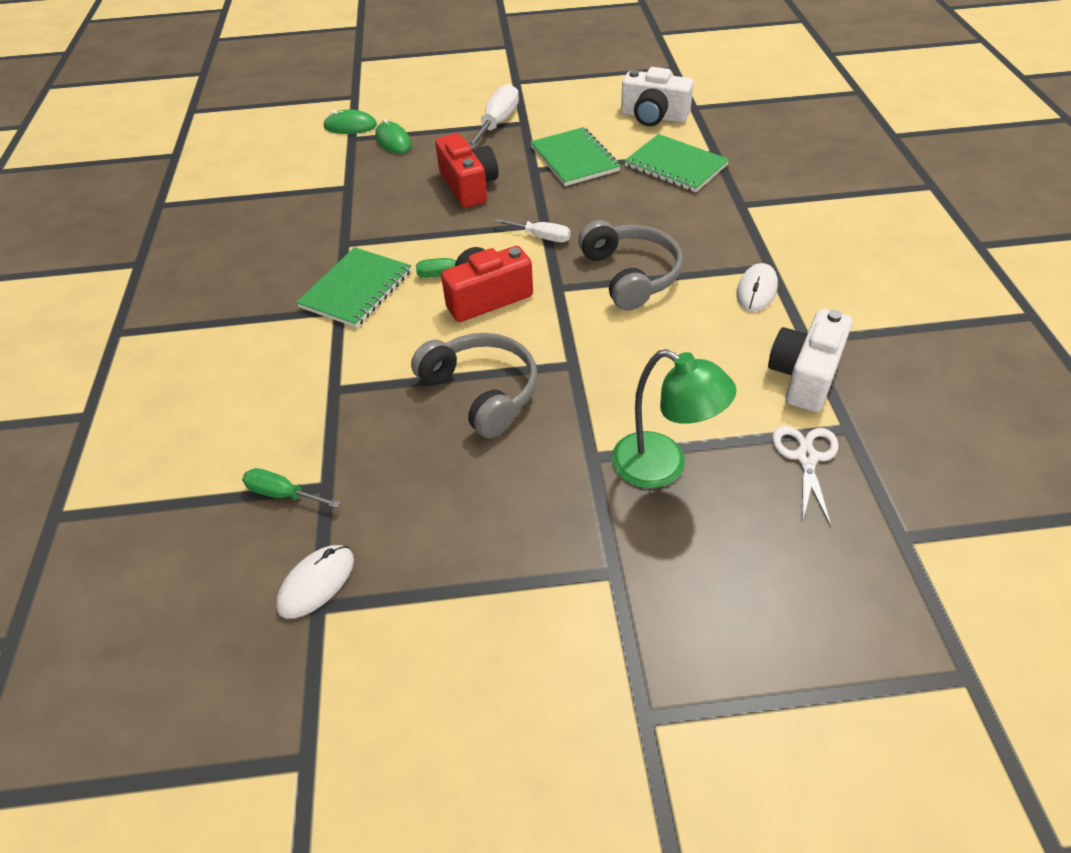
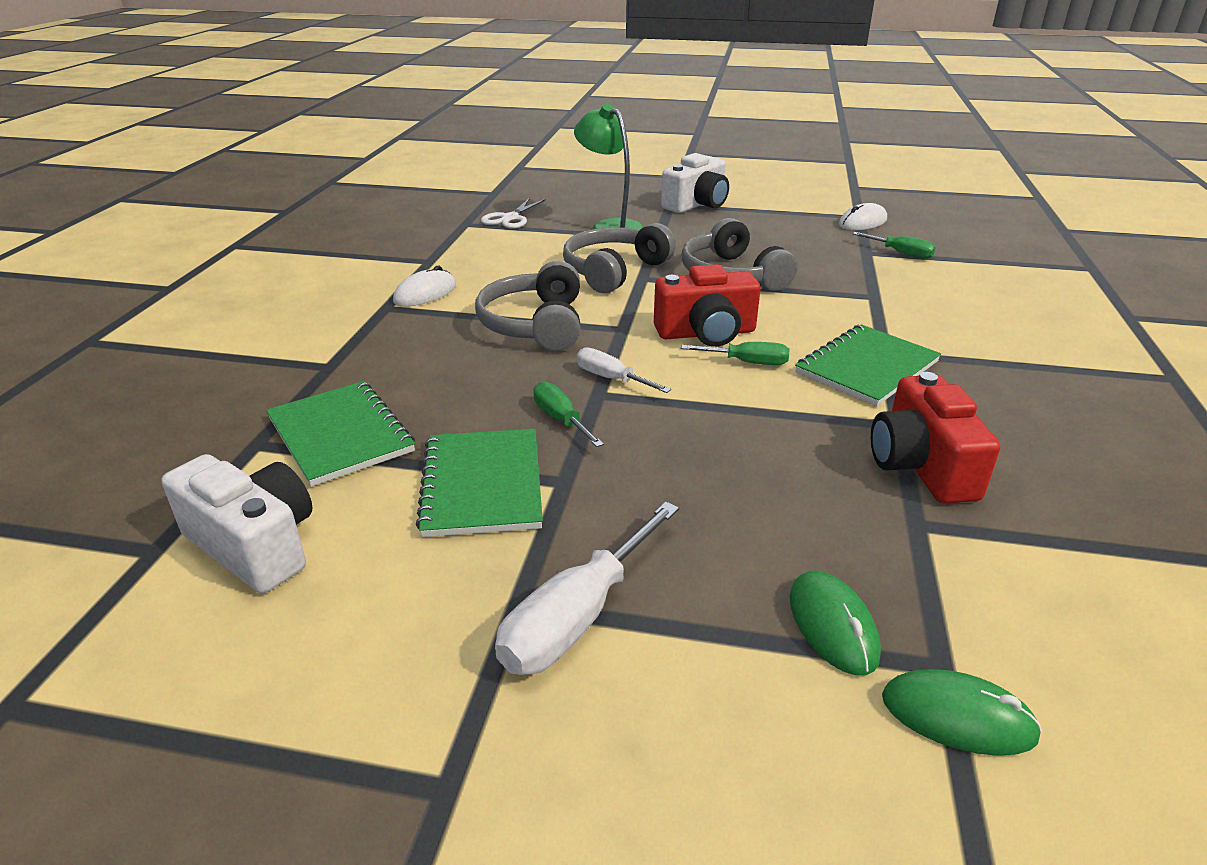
camera: 165 degrees left, 15 degrees down
(469, 186) = (688, 474): red camera -> red camera (921, 466)
(557, 201) = (561, 419): none -> green screwdriver
(606, 368) = (614, 271): none -> grey headphones
(804, 375) = (459, 245): white camera -> white camera (697, 204)

